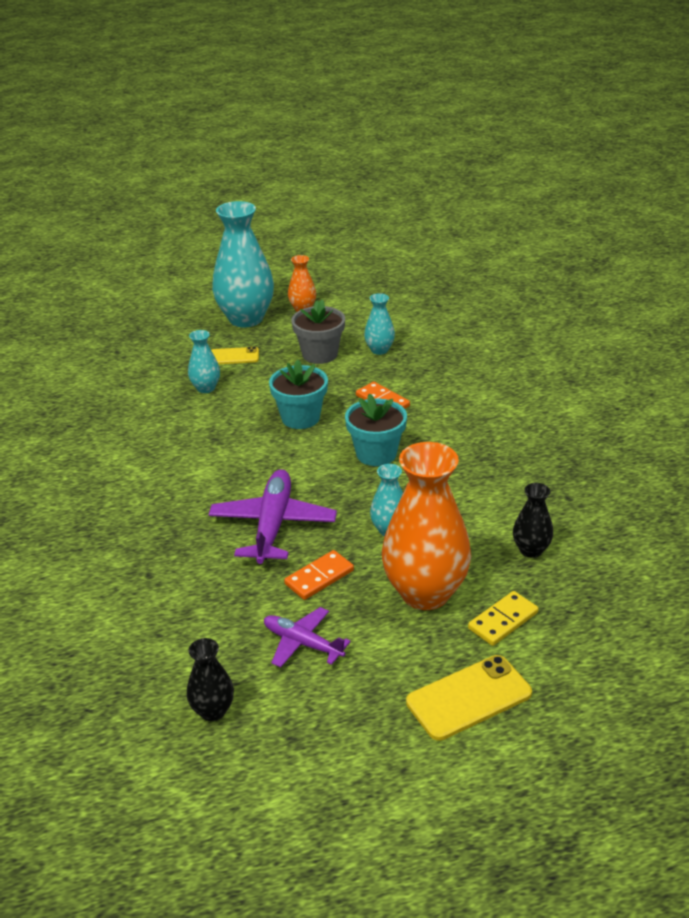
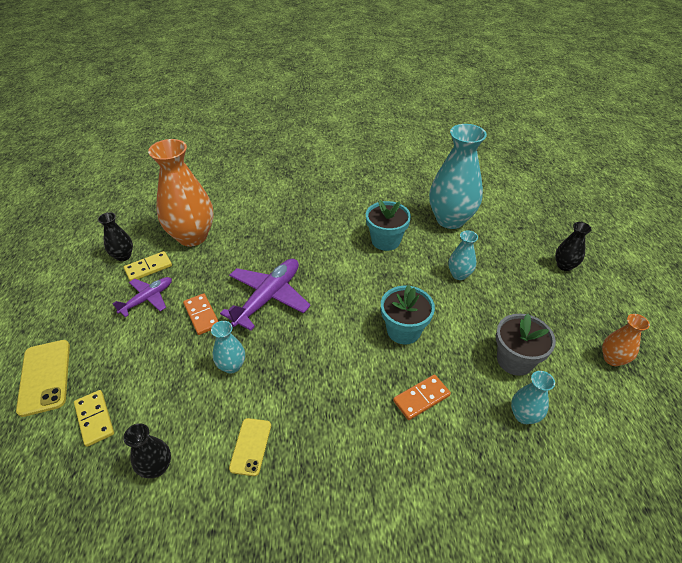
camera: 100 degrees right, 10 degrees up
(181, 327) = (564, 266): none -> black vase
(234, 356) = (511, 296): yellow phone -> yellow phone (250, 446)
(237, 666) = (148, 268): none -> yellow domino
(246, 319) = (584, 311): turquoise vase -> turquoise vase (450, 220)
(273, 524) = (268, 297): purple plane -> purple plane turned 75 degrees counterclockwise
(376, 454) = (336, 376): turquoise flower pot -> turquoise flower pot (385, 240)
(425, 593) = (152, 374): orange vase -> orange vase (192, 236)

